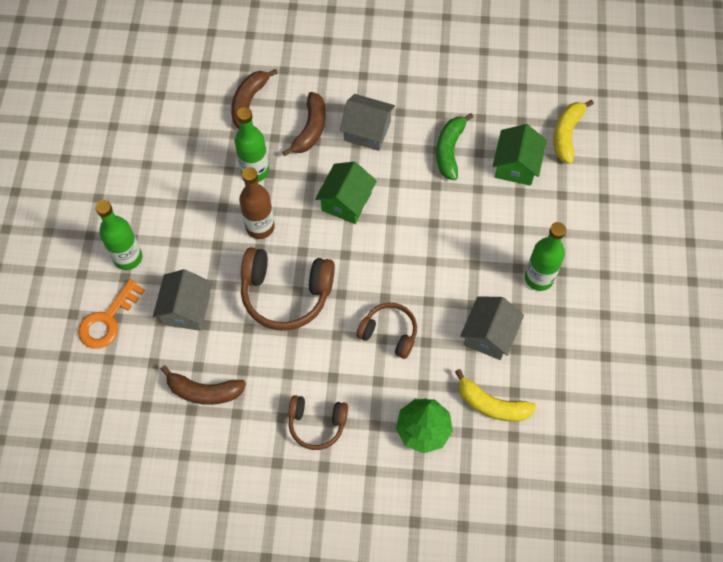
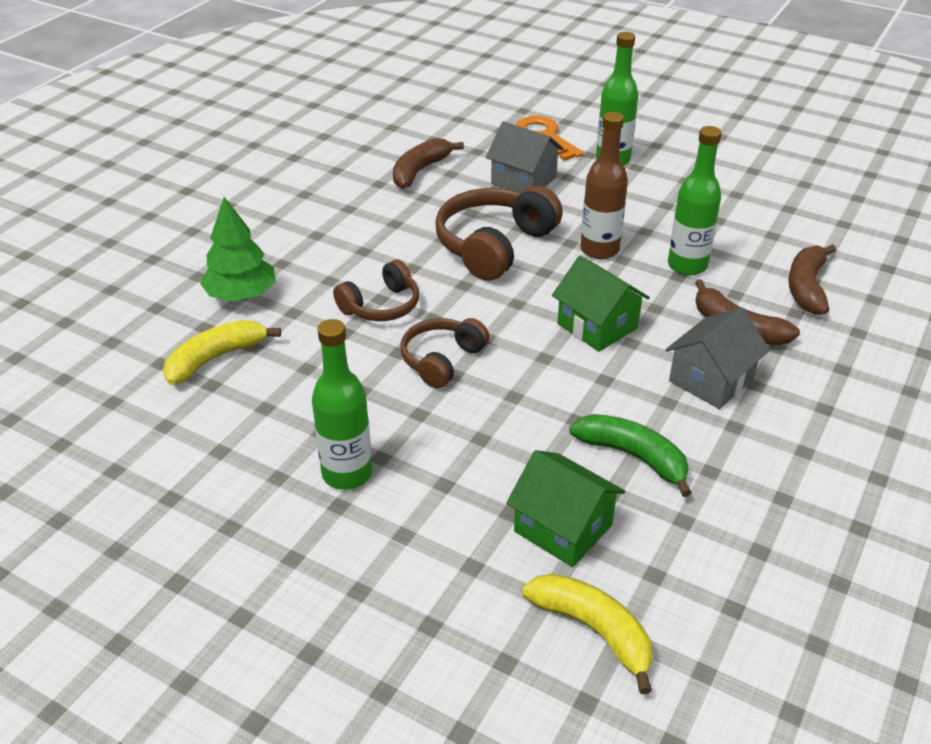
camera: 115 degrees right, 25 degrees down
(249, 102) = (807, 287): brown banana -> brown banana turned 120 degrees counterclockwise
(317, 424) = (320, 226): brown headphones -> brown headphones (442, 360)
(489, 335) = (306, 389): grey house -> none

